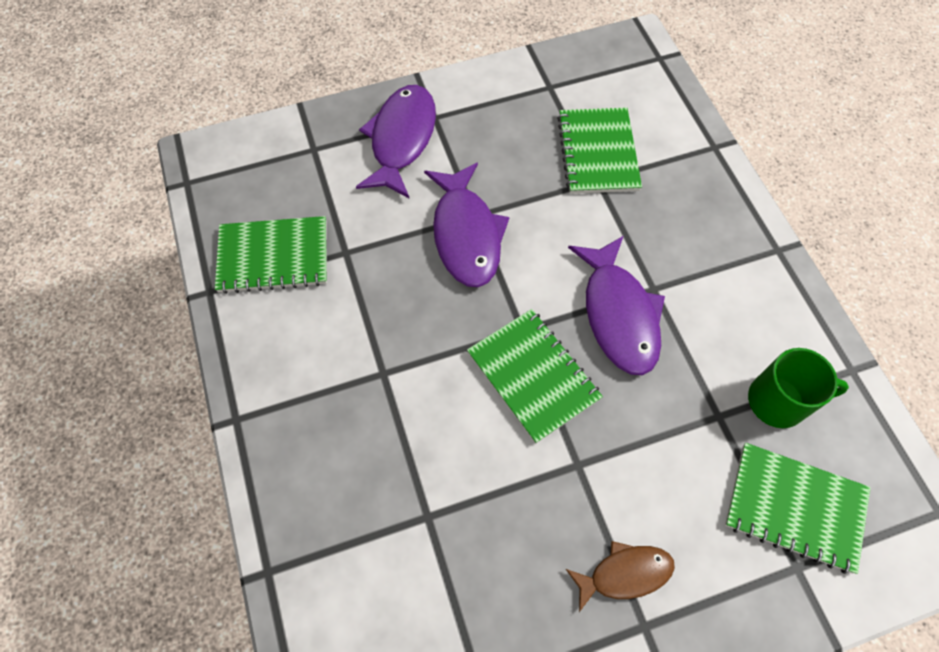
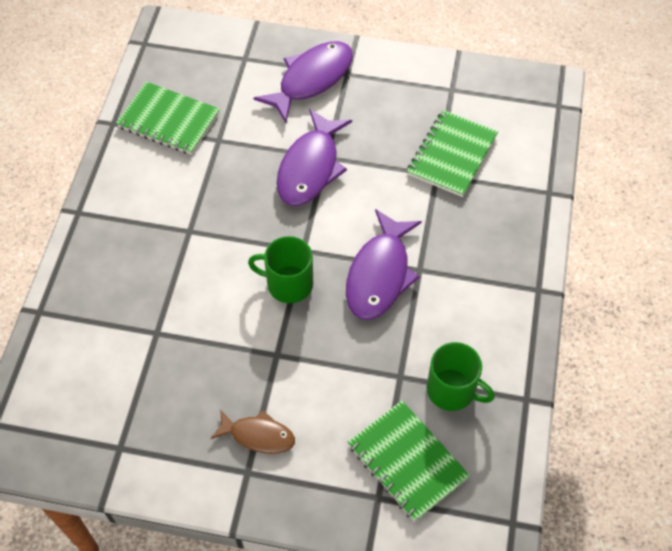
camera: 30 degrees right, 5 degrees down
(533, 376) = (288, 284): green notebook -> green mug

